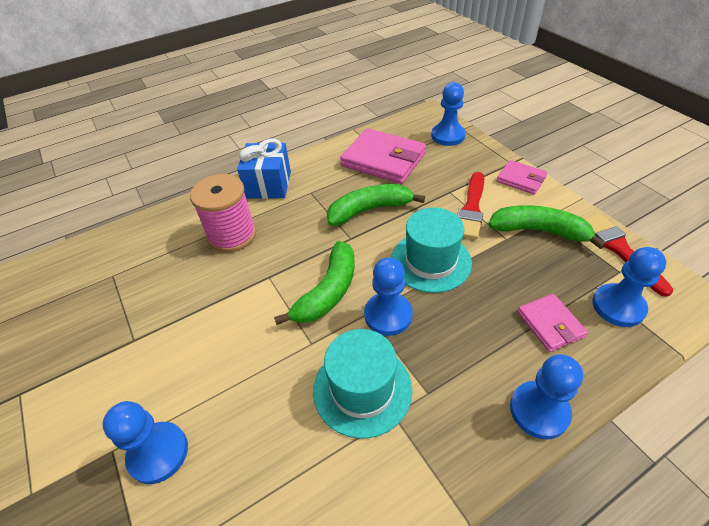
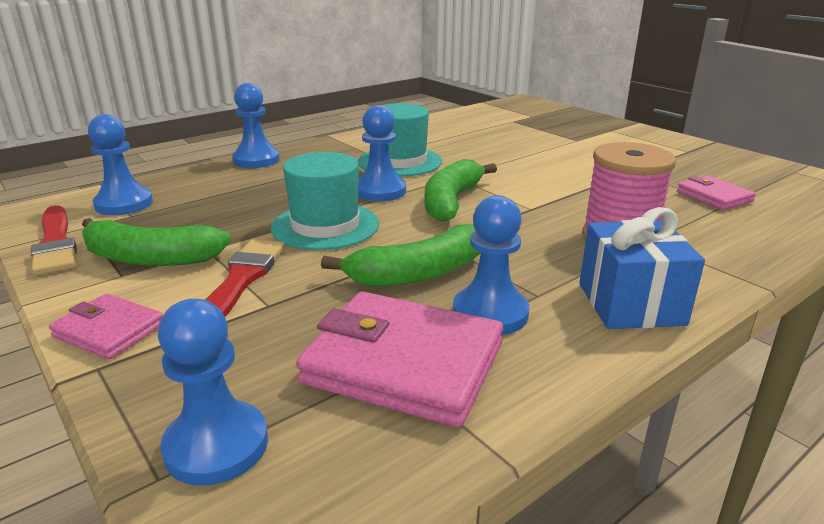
camera: 170 degrees right, 20 degrees down
(158, 453) = (542, 140): blue pawn -> blue pawn (490, 313)
(550, 324) = (210, 192): pink wallet -> pink wallet (714, 197)

